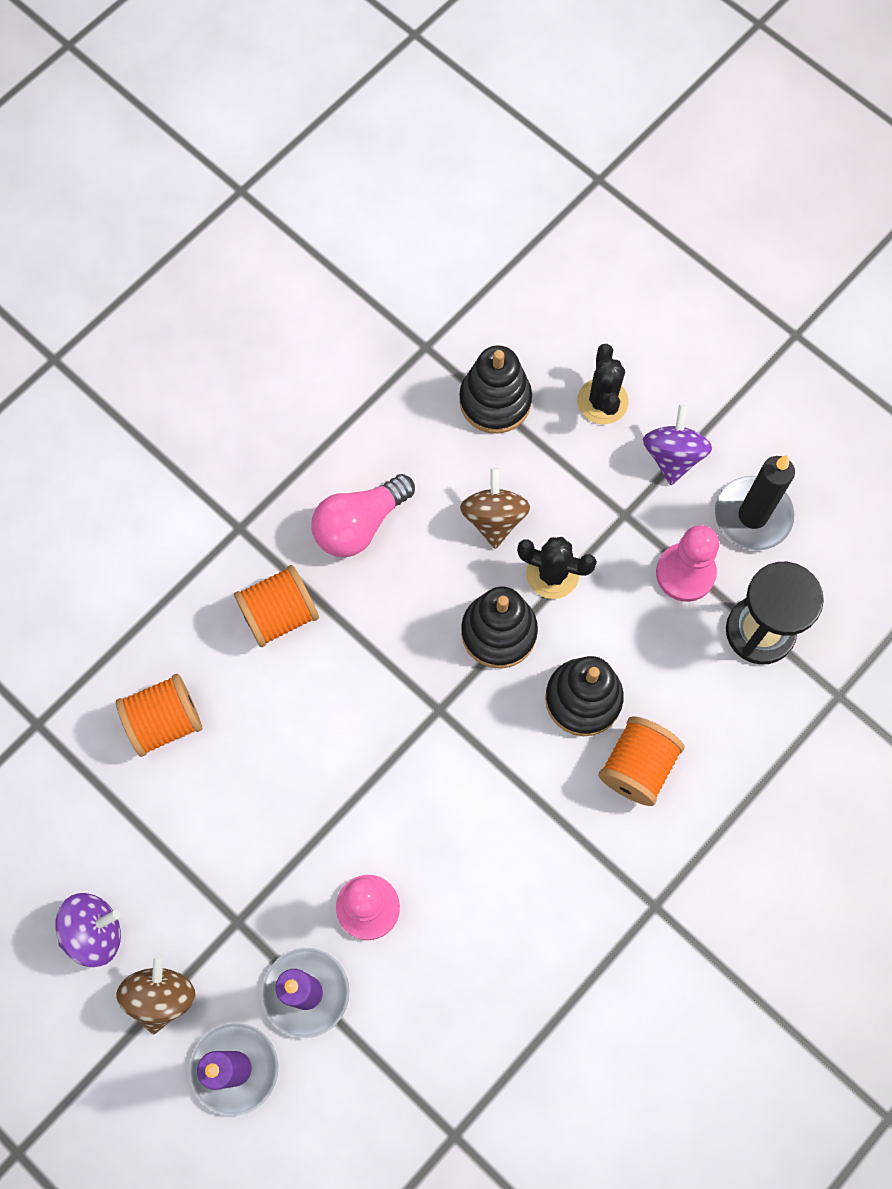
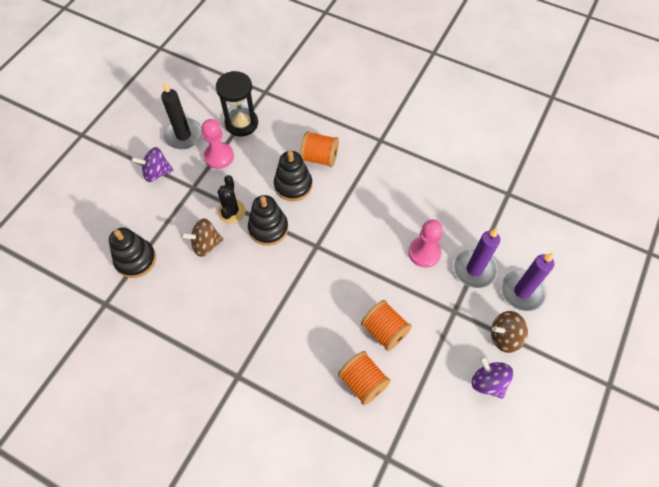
camera: 105 degrees left, 10 degrees down
(279, 614) = (285, 338): orange spool -> orange spool (384, 330)
(359, 524) = (222, 310): pink light bulb -> none
(602, 401) = (129, 209): black cactus -> none

